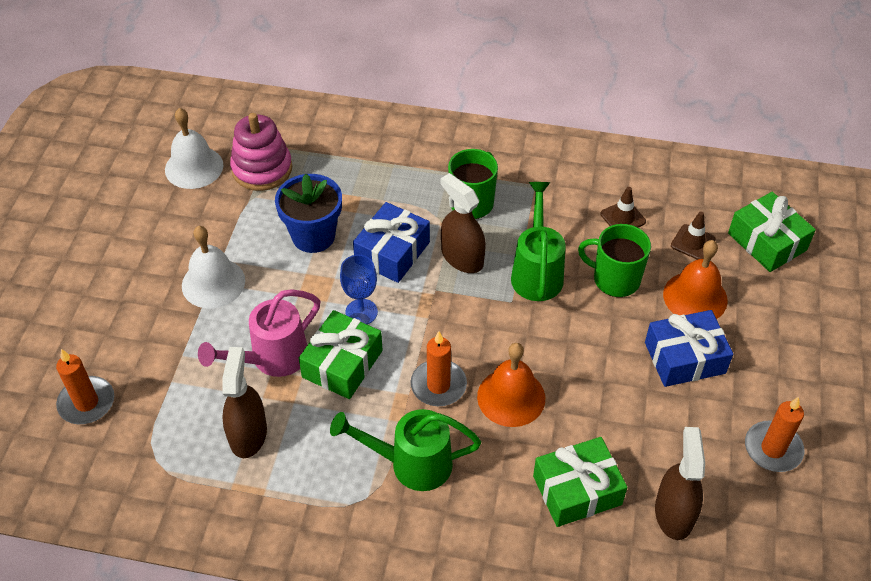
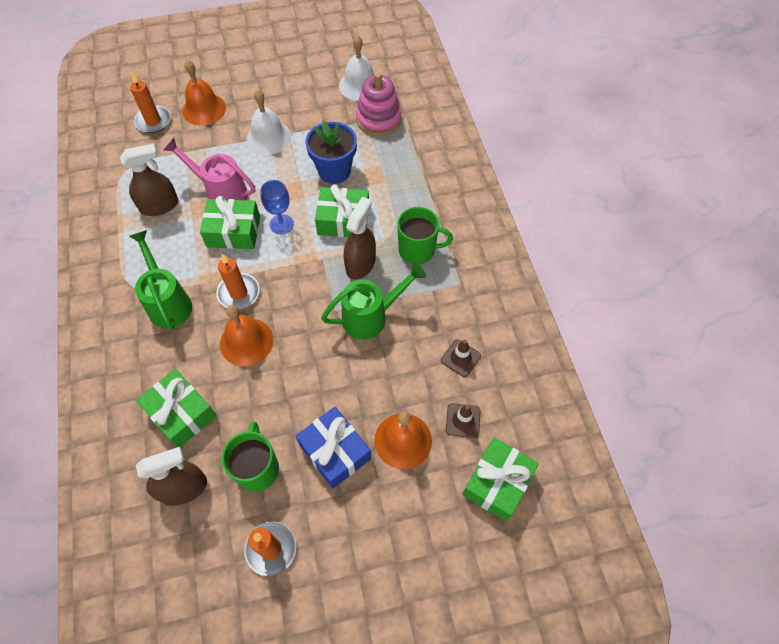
camera: 65 degrees right, 10 degrees up
(109, 337) = (204, 109): none -> orange bell
(392, 252) = (343, 220): blue gift -> green gift
(615, 279) = (391, 373): green mug -> green mug (257, 468)

